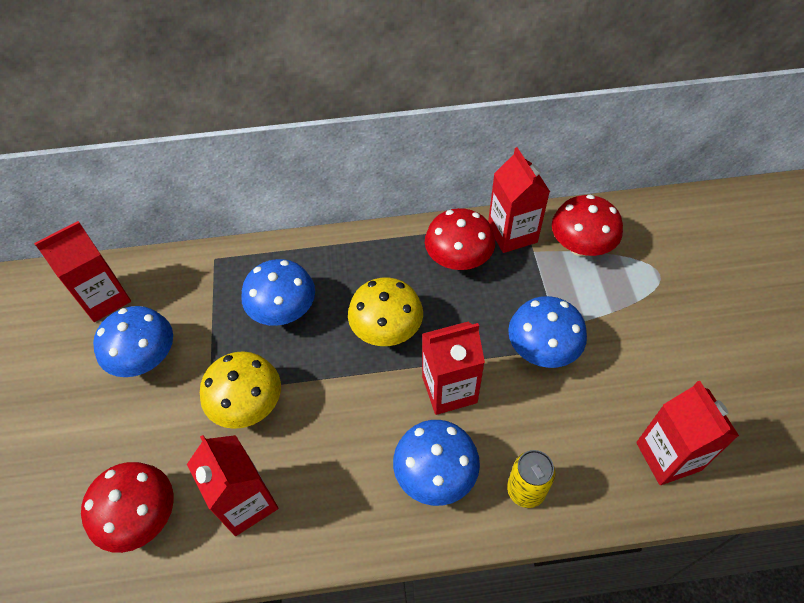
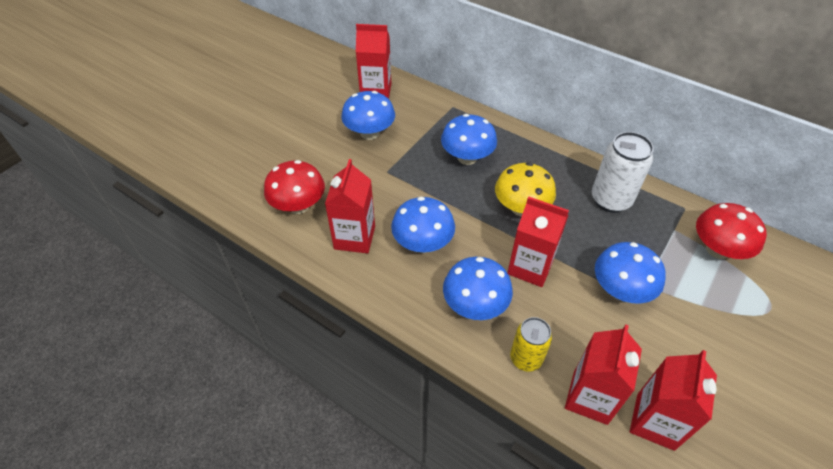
camera: 40 degrees right, 5 degrees down
(248, 405) = (401, 191): yellow mushroom -> none
(325, 448) = (423, 243): none -> blue mushroom
(458, 259) = (610, 200): red mushroom -> white can
(512, 234) = (668, 209): red carton -> red carton (590, 397)

